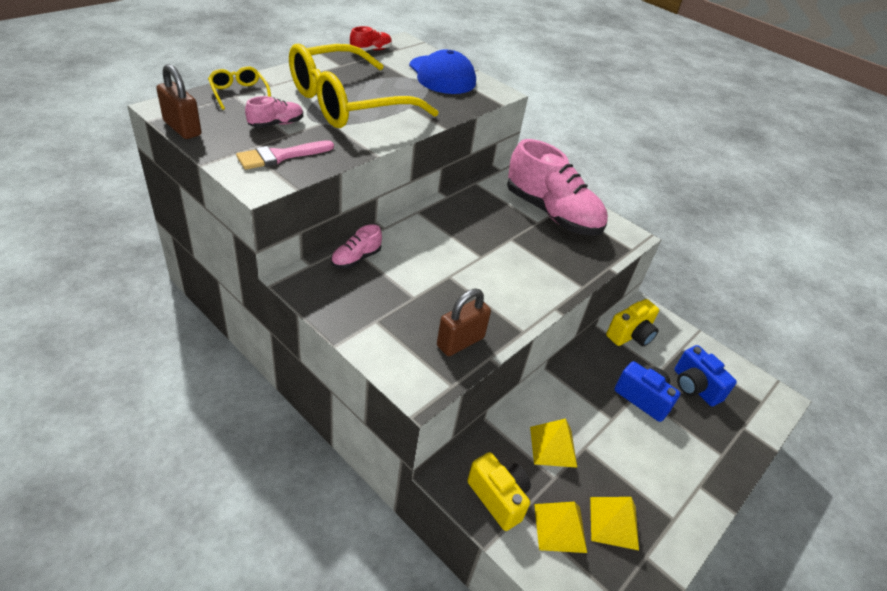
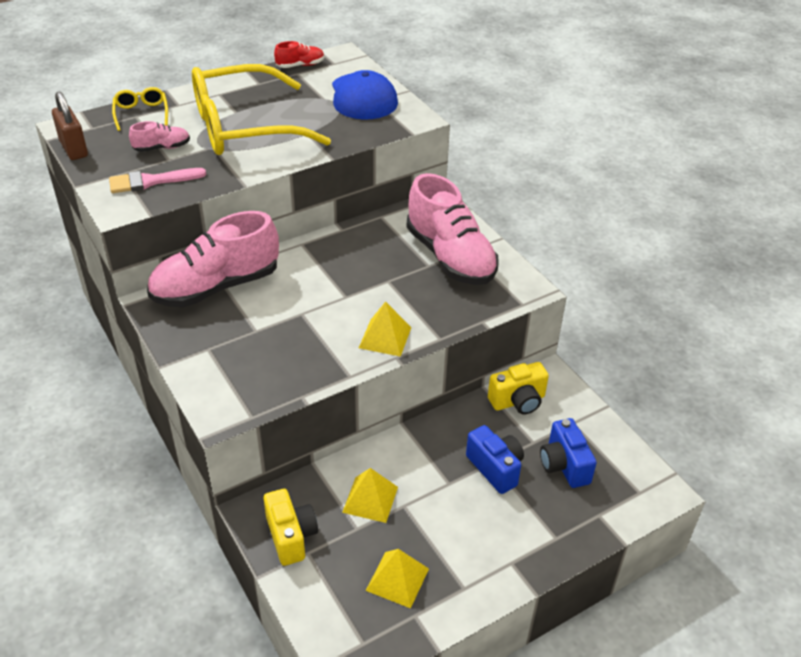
camera: 20 degrees right, 0 degrees up
(356, 258) = (216, 287): pink shoe -> pink shoe, size x2.28
(460, 342) = (280, 378): brown padlock -> none
(560, 527) = (339, 573): yellow pyramid -> yellow pyramid (385, 337)

